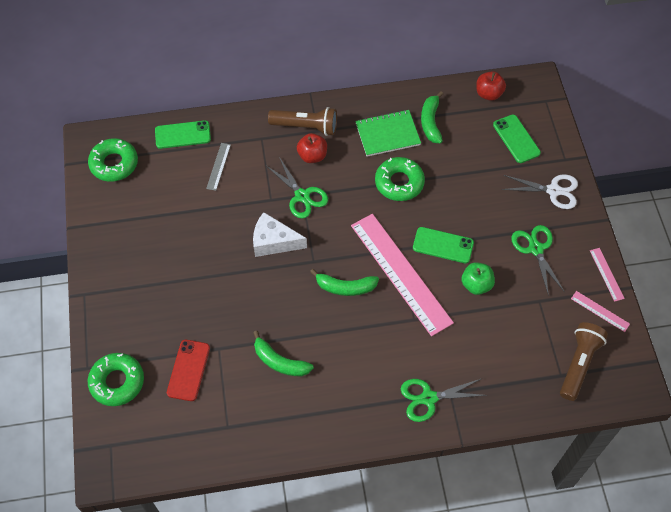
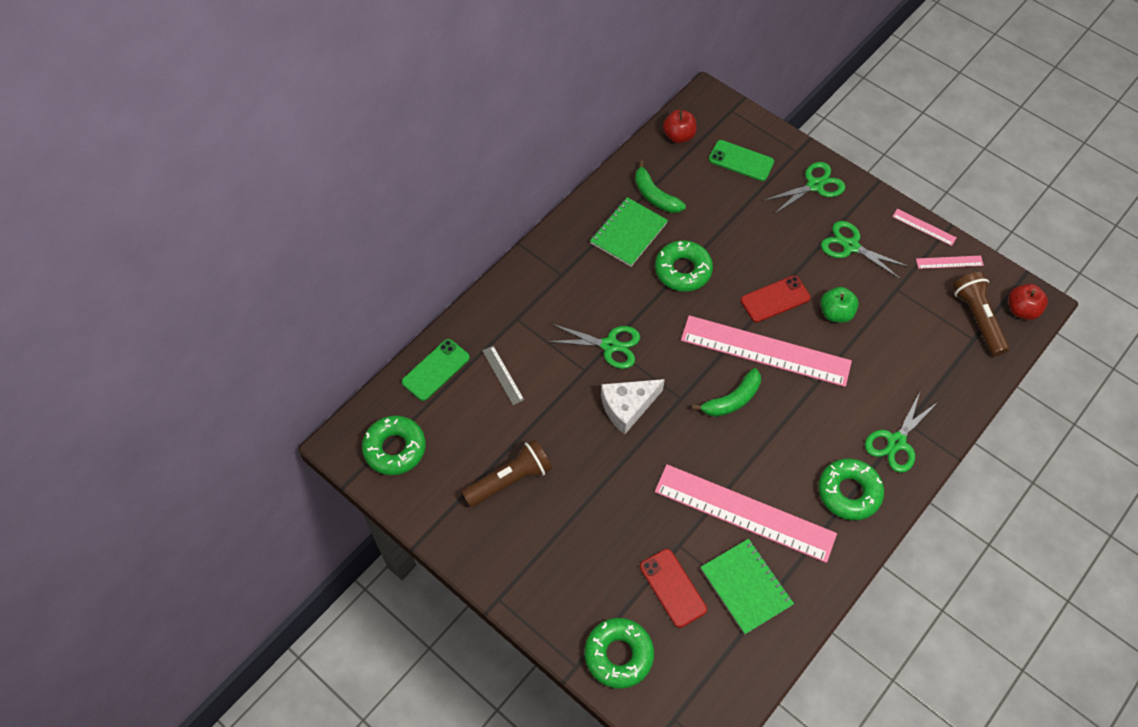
camera: 40 degrees left, 0 degrees up
(233, 406) = (746, 587): none -> green notebook
(280, 361) = (744, 512): green banana -> pink ruler
(306, 127) = (547, 278): brown flashlight -> brown flashlight (510, 480)
(312, 156) = (581, 301): red apple -> red apple (1021, 310)
(361, 403) = (849, 492): none -> green donut
(443, 245) = (775, 299): green phone -> red phone
(553, 190) = (815, 185): white scissors -> green scissors

